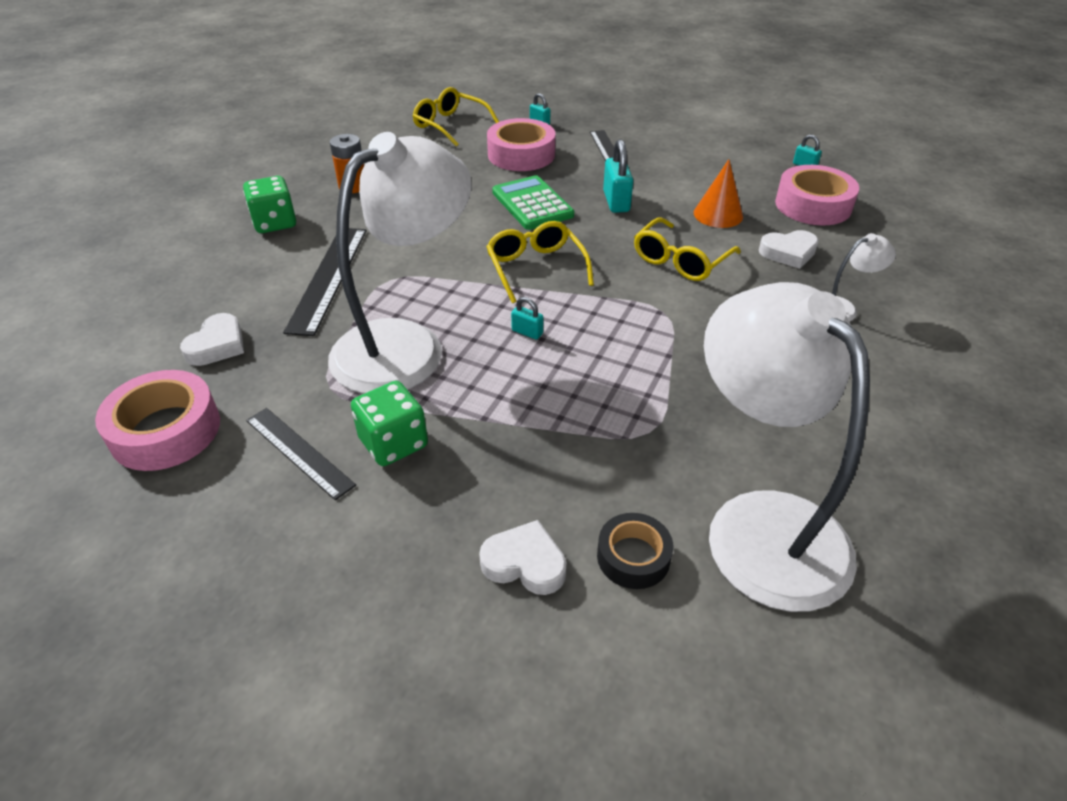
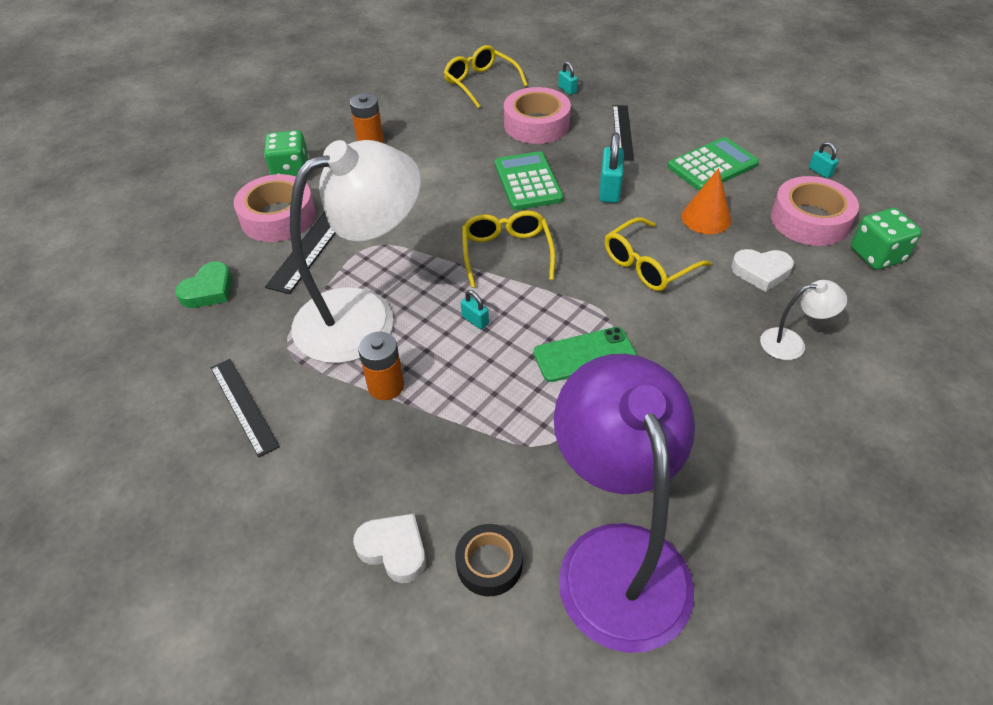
camera: 15 degrees right, 5 degrees up
(165, 430) = (146, 366): pink tape -> pink tape (278, 217)
(217, 345) = (208, 290): white heart -> green heart
(393, 443) = (322, 412): green dice -> green dice (877, 255)
(455, 407) = (386, 386): none -> orange battery
(651, 346) = (584, 355): none -> green phone
(705, 171) = (712, 165): none -> green calculator
(760, 524) = (617, 557): white lamp -> purple lamp

